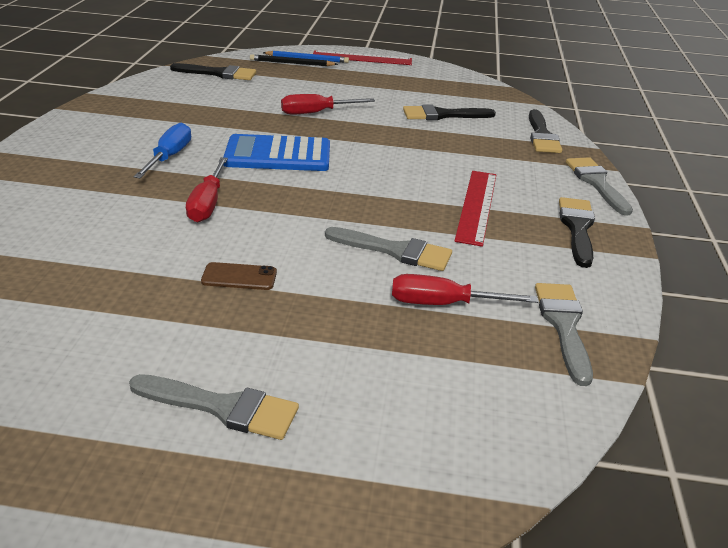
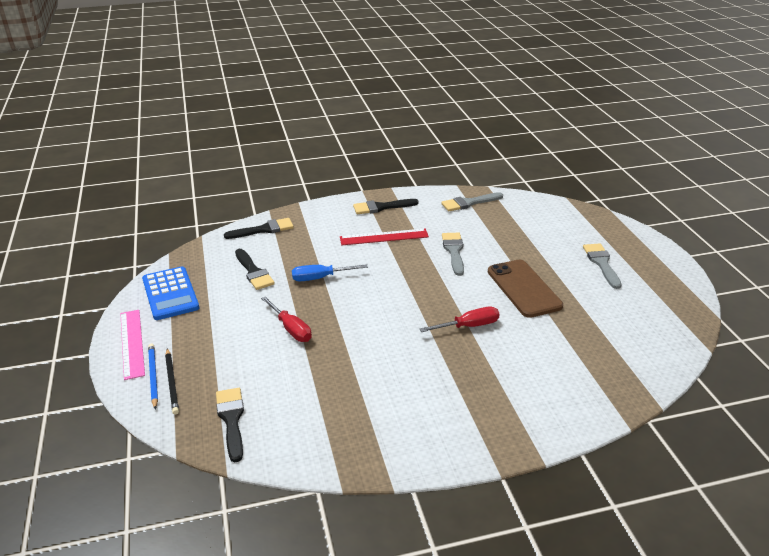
camera: 110 degrees left, 0 degrees up
(169, 157) = (425, 369): blue screwdriver -> blue screwdriver (320, 278)
(239, 277) = (523, 288): brown phone -> brown phone, size x2.20
(278, 155) = (380, 322): blue calculator -> blue calculator (170, 294)
(362, 58) = (132, 343): red ruler -> pink ruler
(444, 304) = (483, 231): red screwdriver -> none
(596, 183) = (322, 206): grey brush -> none

